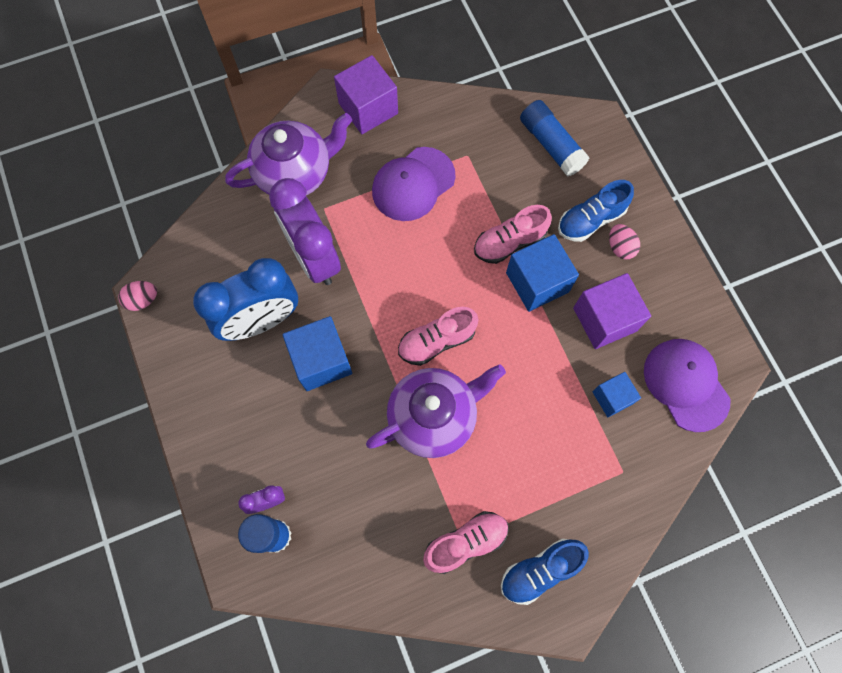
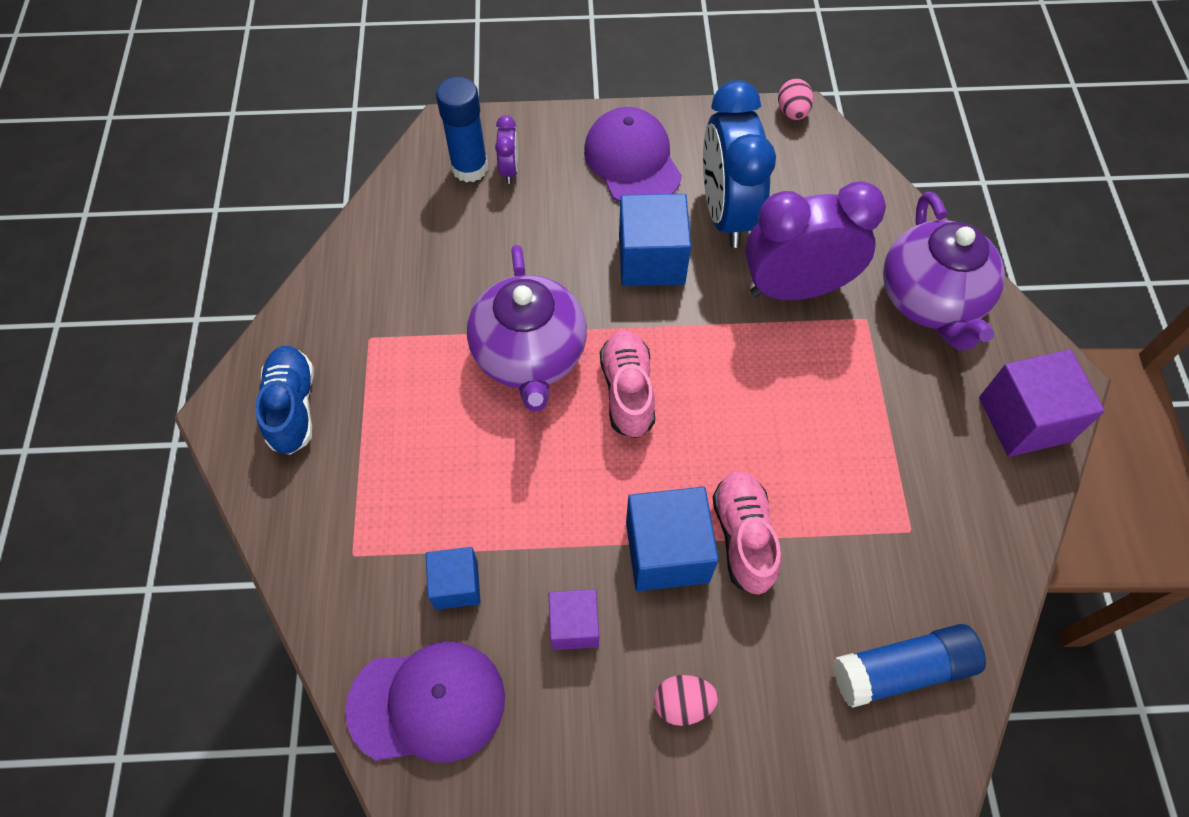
camera: 110 degrees right, 10 degrees down
(413, 184) = (877, 439): purple cap -> purple cap (632, 161)
(466, 542) = (366, 340): pink shoe -> none
(591, 220) = (746, 677): blue shoe -> none
(604, 319) = (574, 625): purple cube -> purple cube, size x0.60

